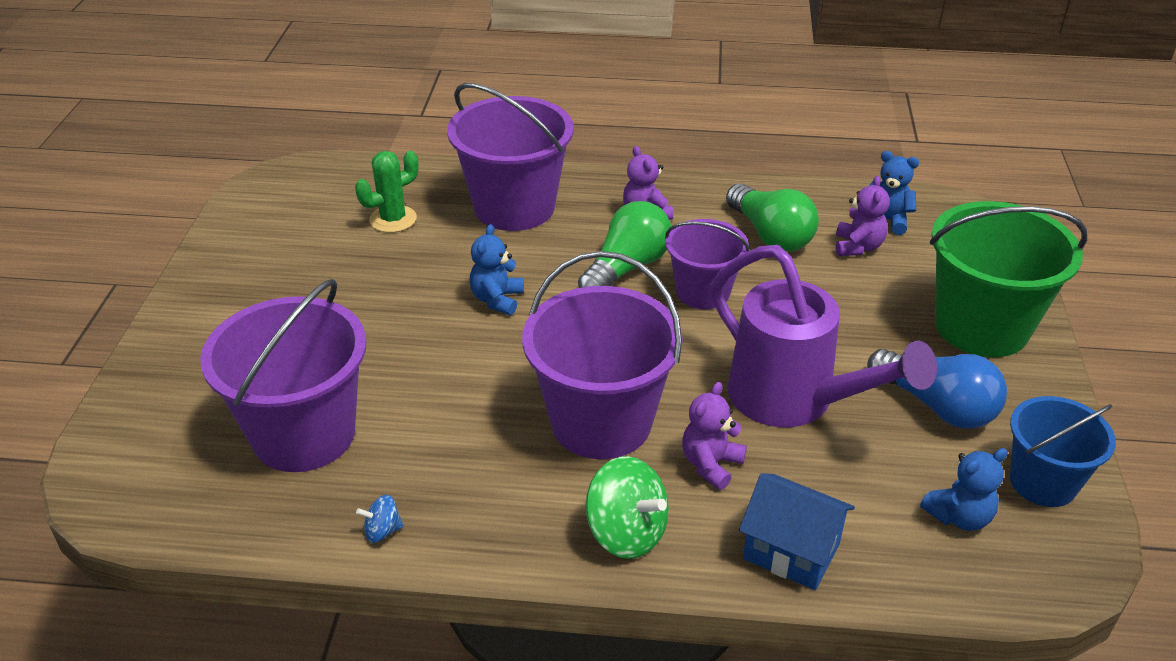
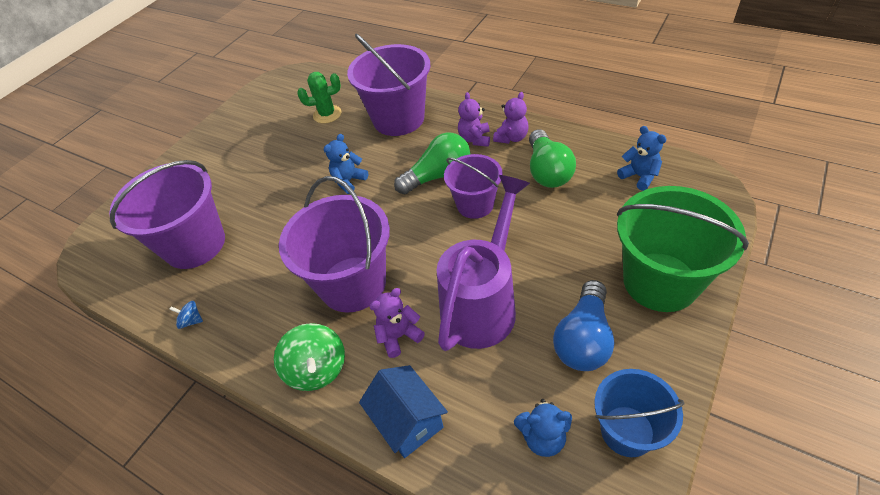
camera: 30 degrees right, 10 degrees up
(793, 400) = (483, 303): purple watering can -> purple watering can turned 135 degrees counterclockwise
(858, 247) = (604, 193): purple teddy bear -> purple teddy bear (511, 138)
(937, 406) = (583, 339): blue light bulb -> blue light bulb turned 45 degrees clockwise

